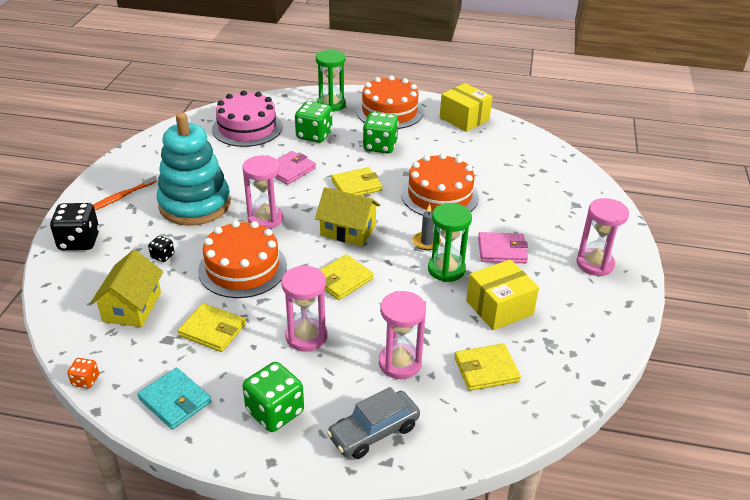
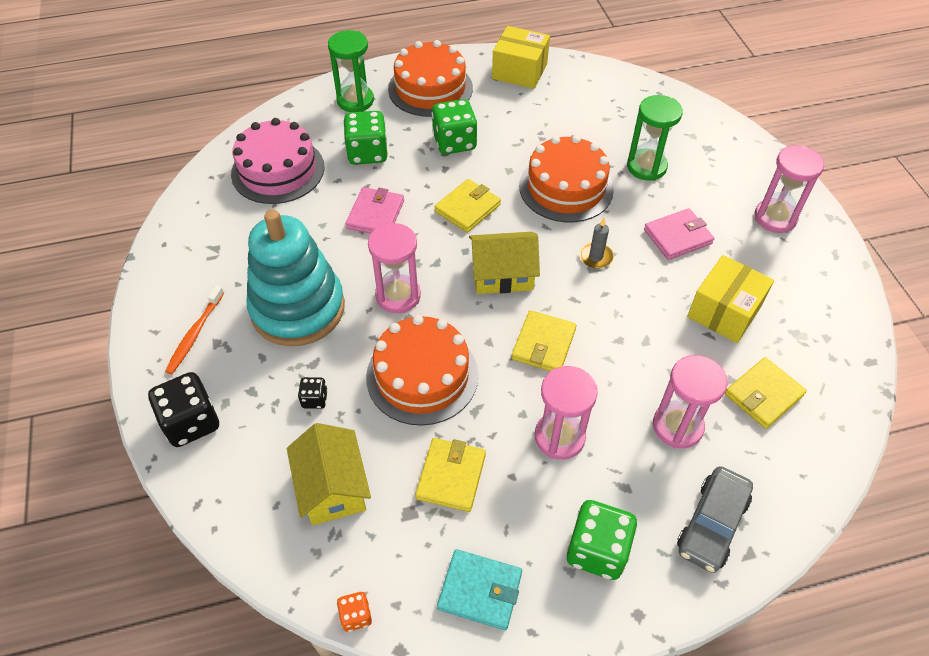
camera: 25 degrees left, 15 degrees up
(212, 330) = (451, 476): yellow wallet -> yellow wallet turned 75 degrees counterclockwise
(446, 269) = (640, 284): green hourglass -> green hourglass (646, 167)

